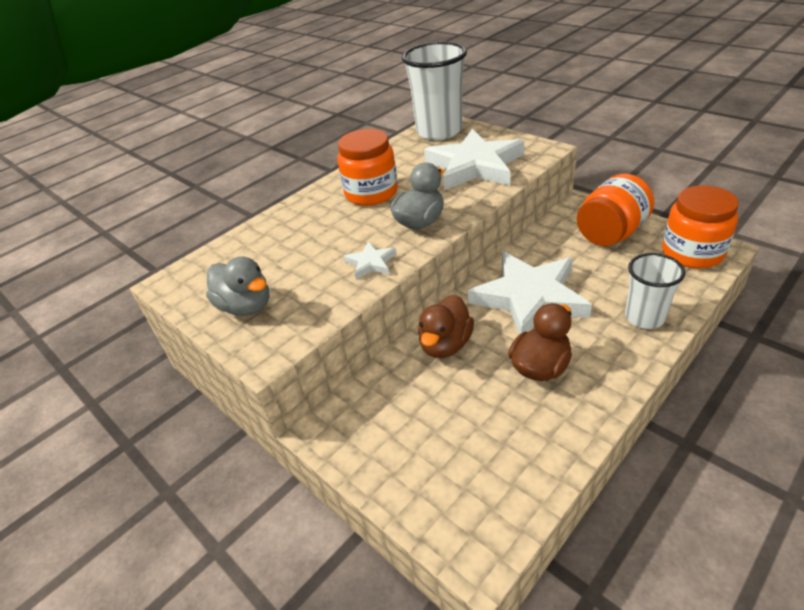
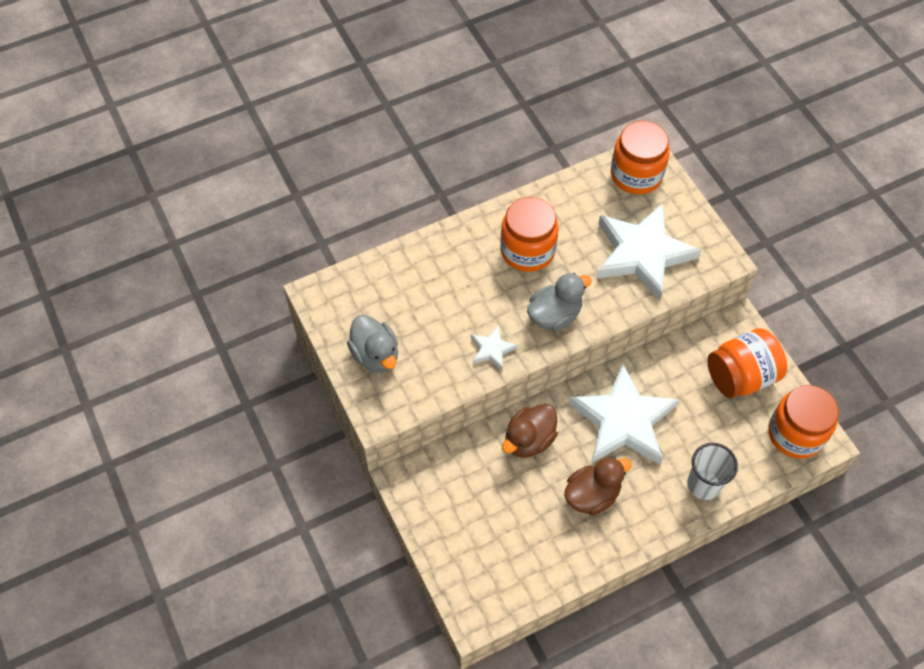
camera: 15 degrees right, 20 degrees up
(439, 131) = (636, 175): white cup -> orange jar

